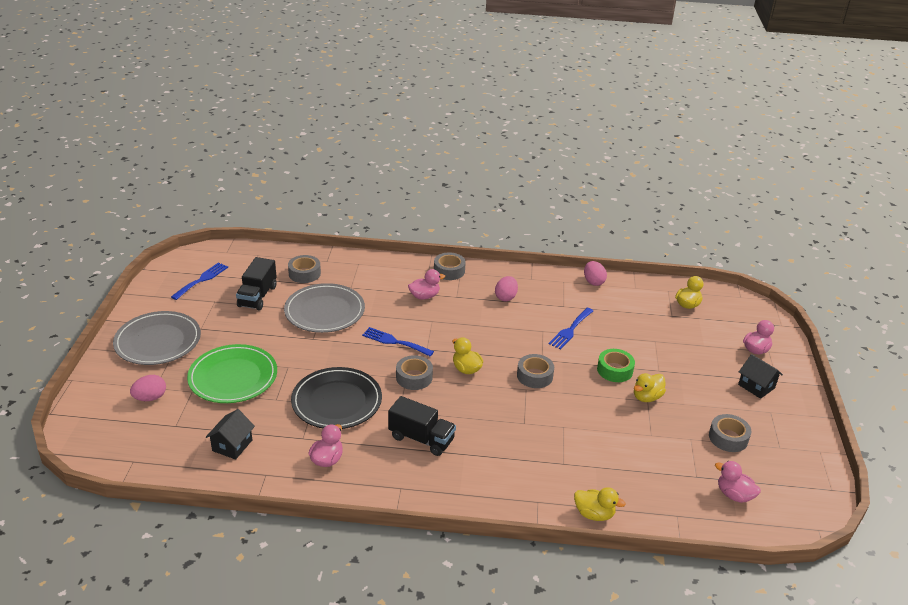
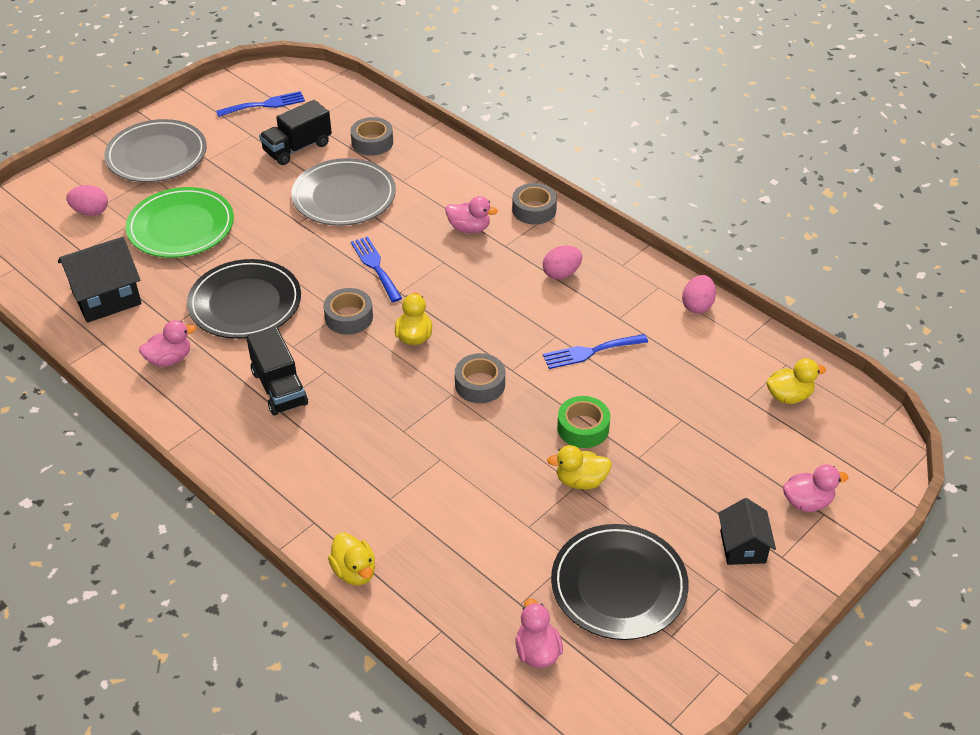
camera: 40 degrees right, 10 degrees up
(232, 445) = (106, 297): black house -> black house, size x1.59
(728, 438) = (619, 585): grey tape -> black plate

